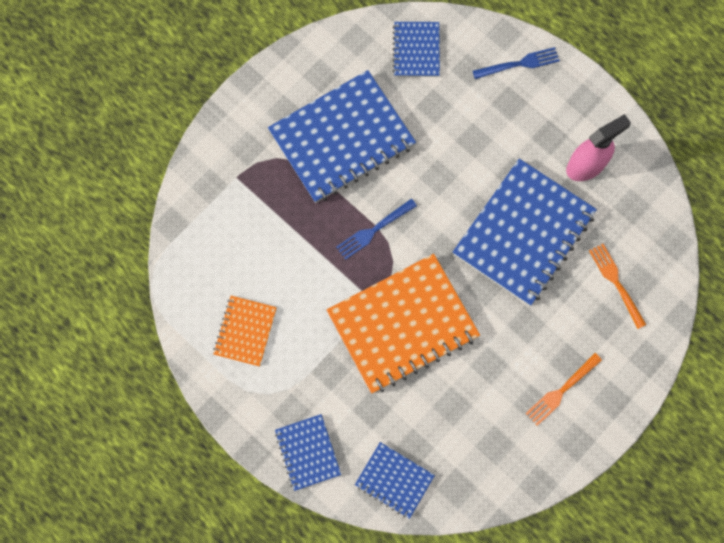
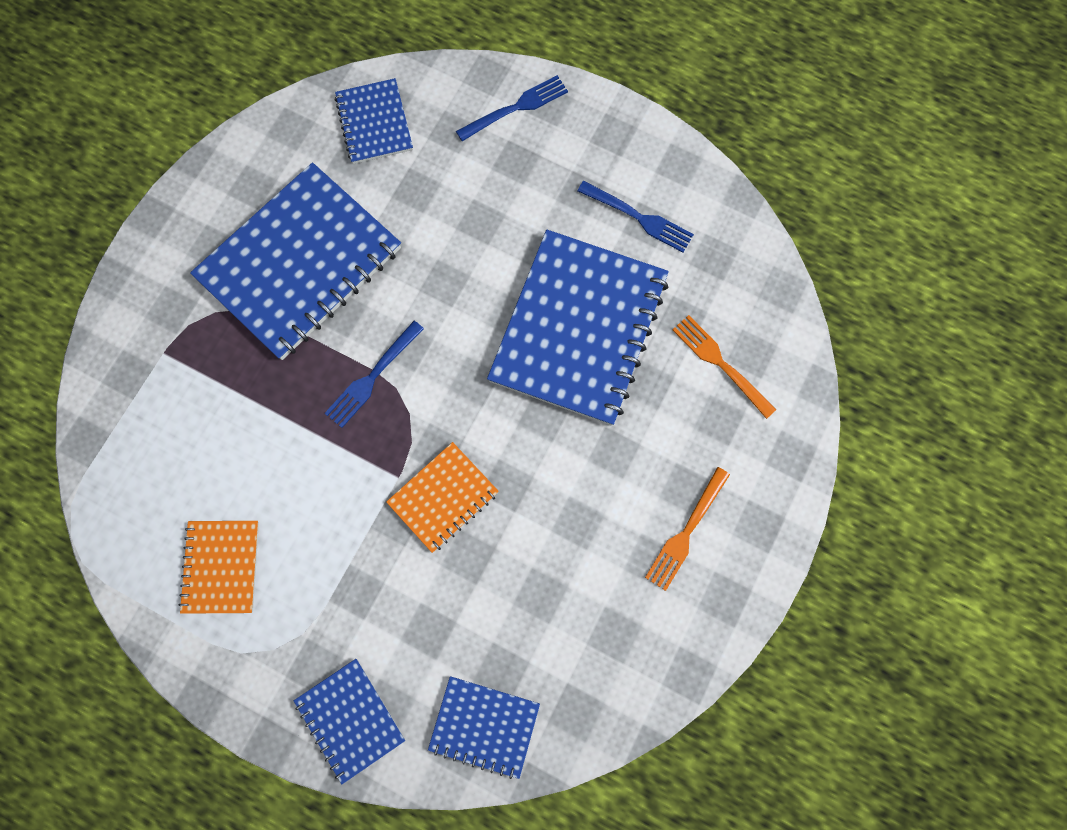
camera: 15 degrees left, 0 degrees up
(402, 324) = (443, 497): orange notebook -> orange notebook, size x0.50
(586, 165) = (638, 218): pink spray bottle -> blue fork

